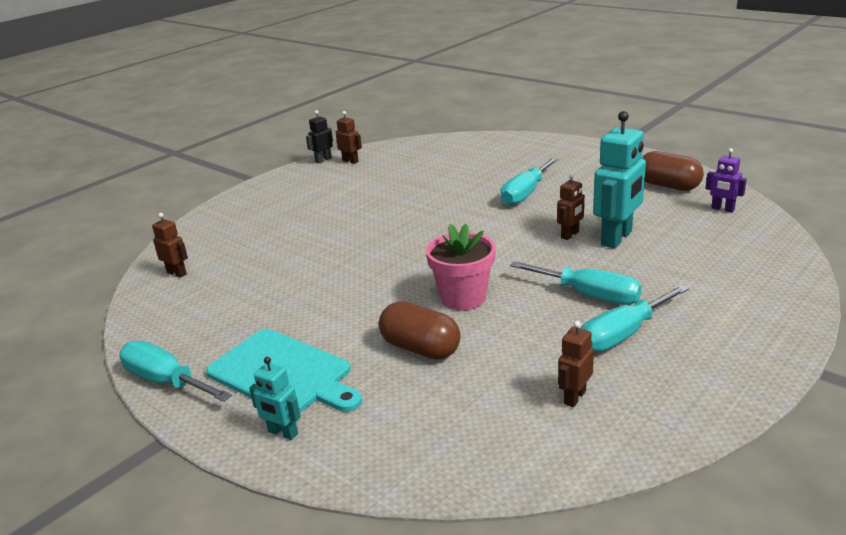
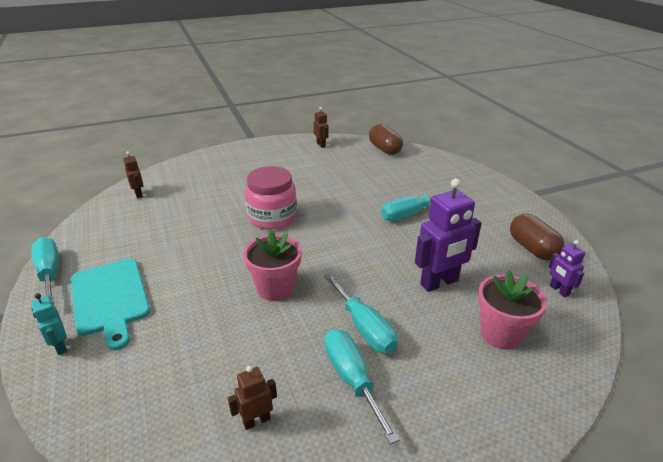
camera: 25 degrees right, 5 degrees up
(323, 160) = (305, 138): black robot -> none
(381, 242) = (272, 218): none -> pink jar
(420, 348) = (205, 319): brown capsule -> brown capsule (384, 149)
(570, 235) = (406, 264): brown robot -> none
(617, 238) = (439, 283): turquoise robot -> purple robot
(623, 335) = (352, 379): turquoise screwdriver -> turquoise screwdriver turned 75 degrees clockwise
(710, 256) = (501, 334): none -> pink flower pot

